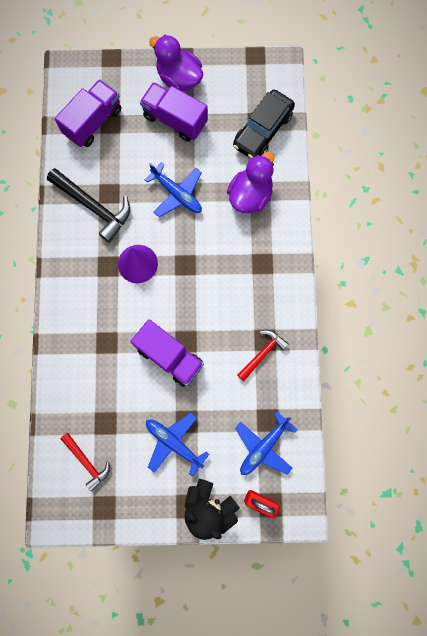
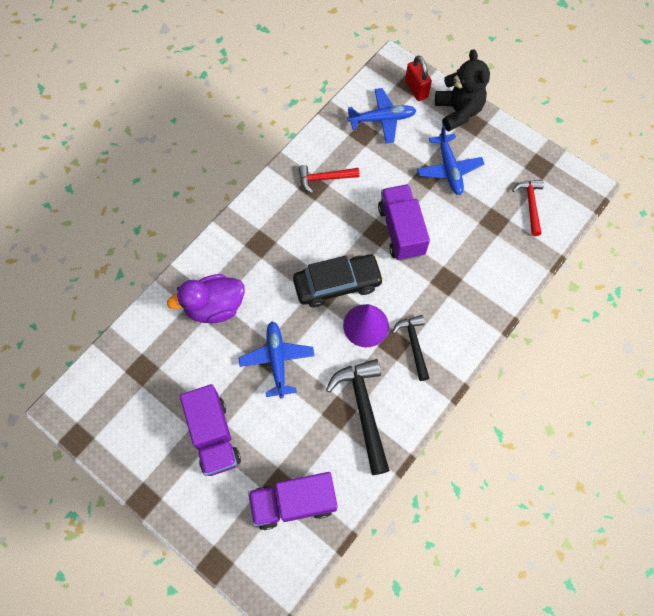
camera: 140 degrees left, 10 degrees down
(94, 276) = (413, 344): none -> black hammer
(179, 78) = (170, 478): purple duck -> none
(262, 130) = (145, 357): black car -> black car (337, 284)

